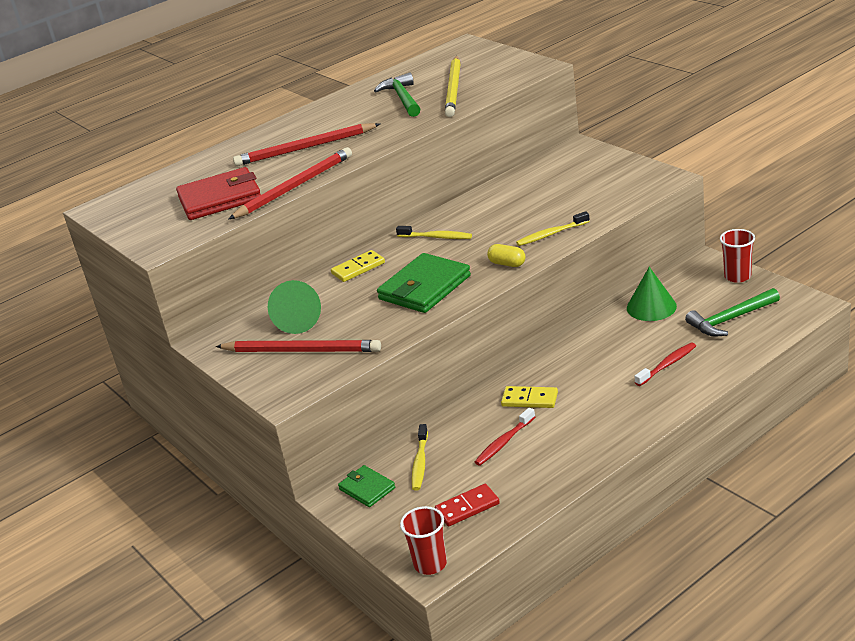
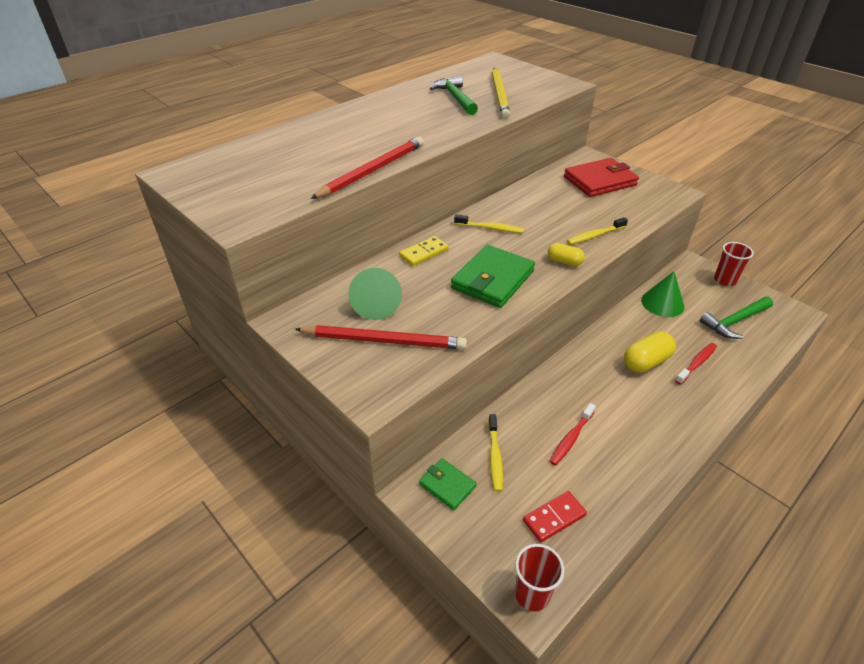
camera: 10 degrees left, 10 degrees up
(220, 198) = (298, 175): red wallet -> red wallet (599, 181)
(305, 148) = (375, 133): red pencil -> none
(529, 399) = (583, 390): yellow domino -> none
(610, 367) = (646, 362): none -> yellow capsule

